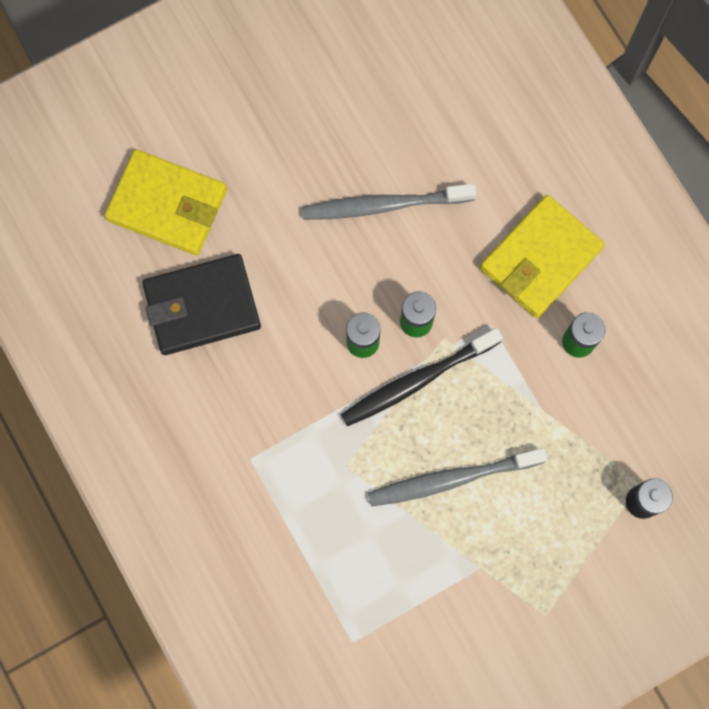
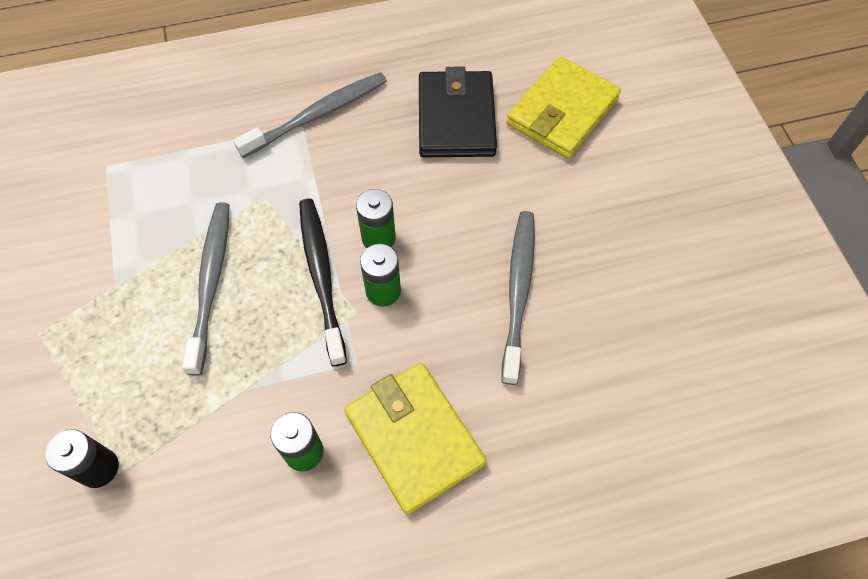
camera: 105 degrees right, 15 degrees down
(232, 447) = (318, 115): none -> grey toothbrush

